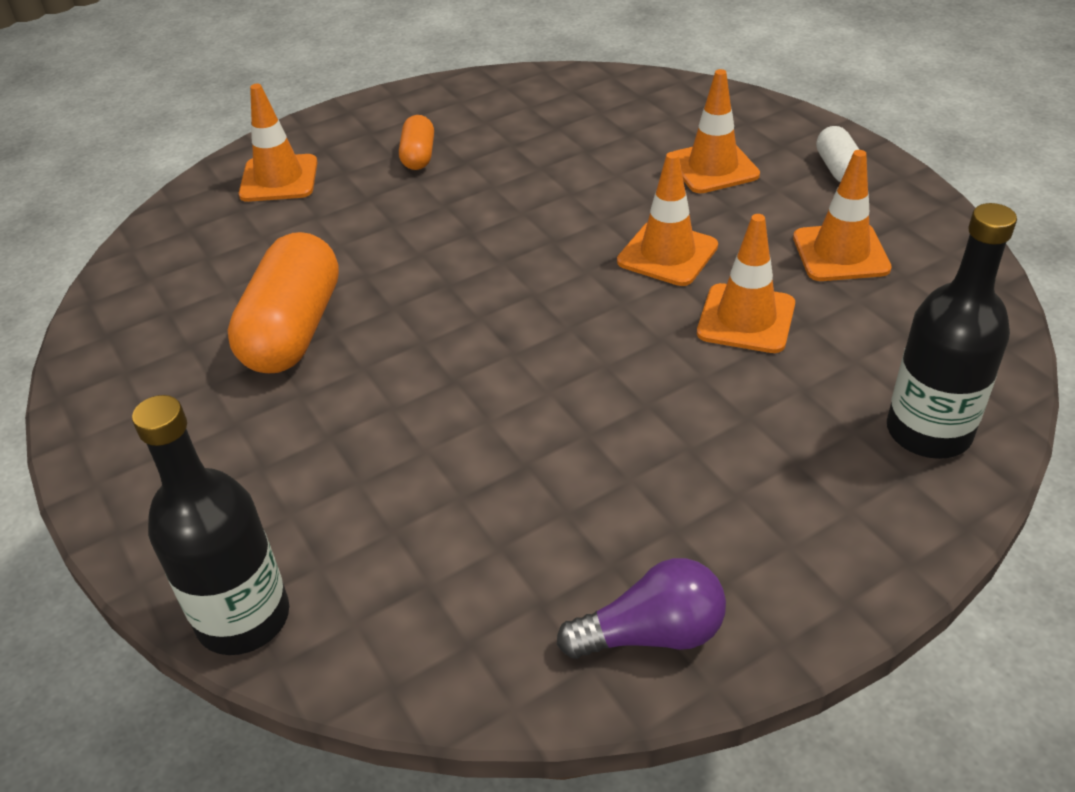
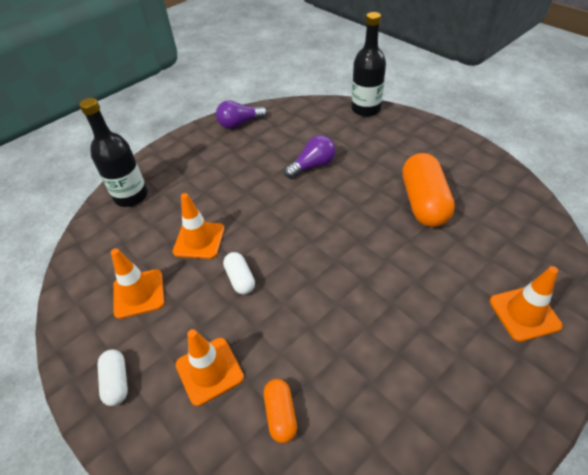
camera: 170 degrees right, 5 degrees up
(418, 156) = (437, 355): orange capsule -> orange capsule (281, 414)
(477, 444) = (312, 166): none -> purple light bulb
(667, 254) = (240, 279): orange traffic cone -> white capsule

